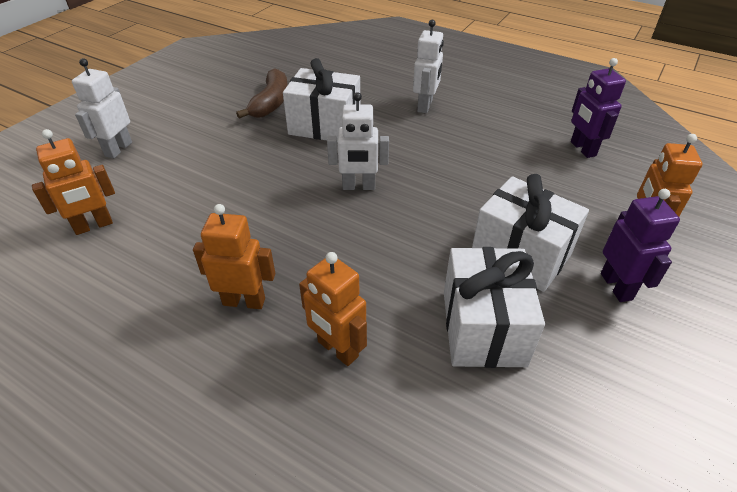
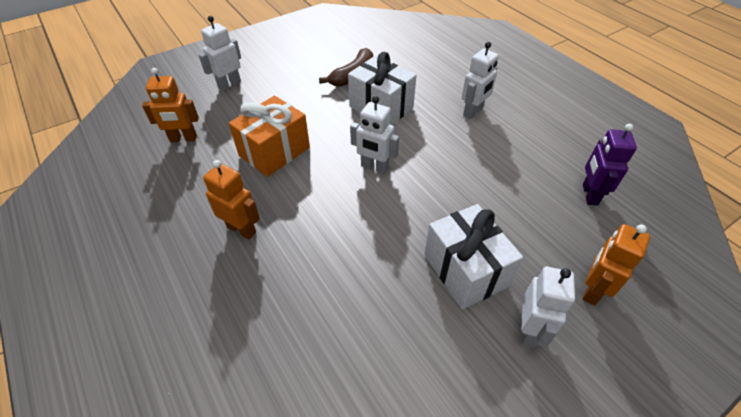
camera: 25 degrees right, 5 degrees up
(228, 205) = (274, 151): none -> orange gift
(337, 349) = (279, 290): orange robot -> none
(483, 328) = (393, 318): white gift -> none
(616, 286) = (529, 330): purple robot -> white robot

